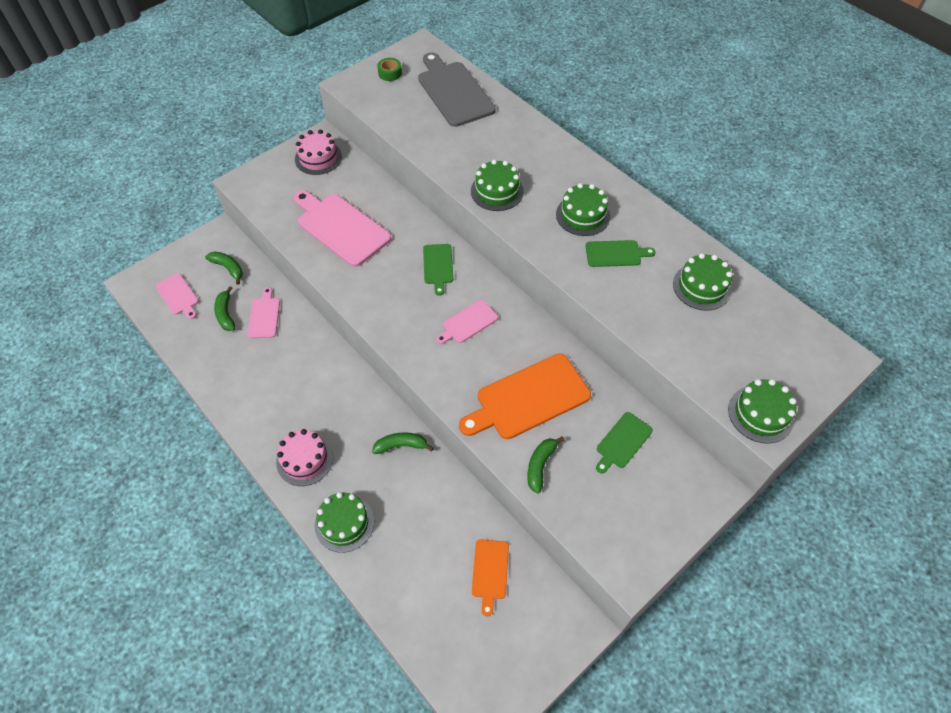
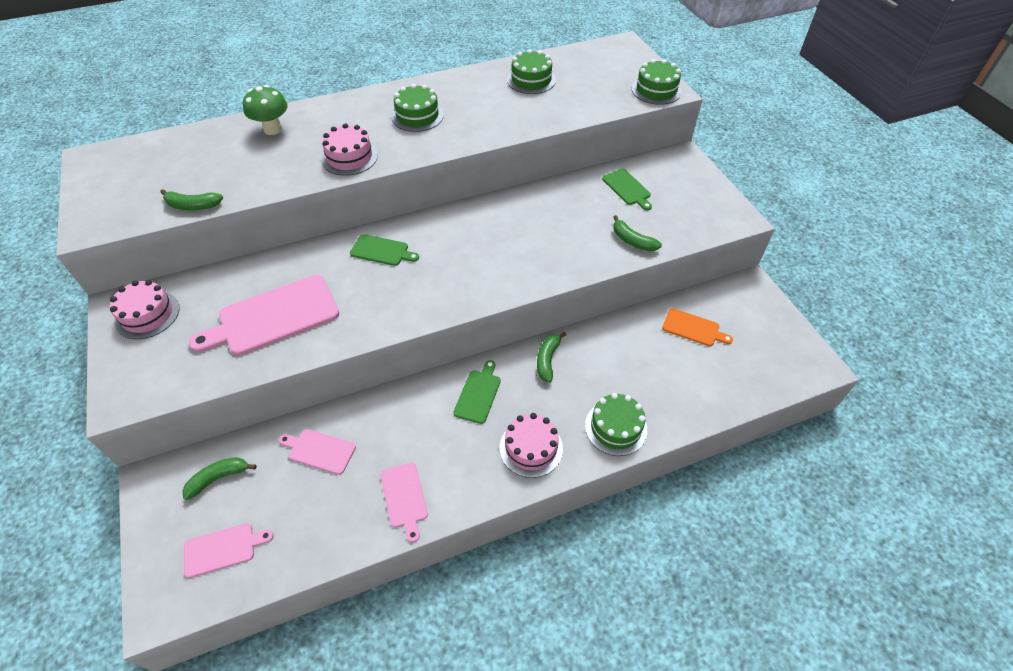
camera: 70 degrees left, 5 degrees down
(226, 314) = (290, 494): green banana -> green banana (193, 206)
(390, 73) = (107, 191): green tape -> none
(454, 91) = (187, 151): grey cutting board -> none
(468, 323) = (463, 247): pink cutting board -> pink cutting board (404, 498)
(497, 191) = (349, 157): green cake -> pink cake
(508, 127) = (273, 129): none -> green mushroom
(528, 398) = (564, 230): orange cutting board -> none
(616, 254) = (472, 110): green cutting board -> green cutting board (478, 394)

